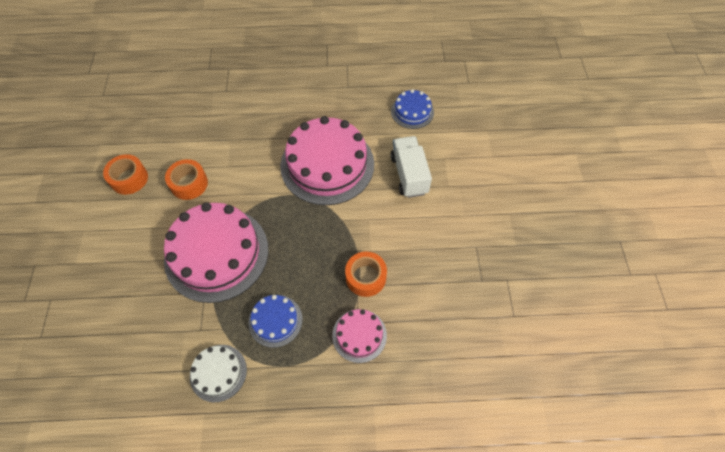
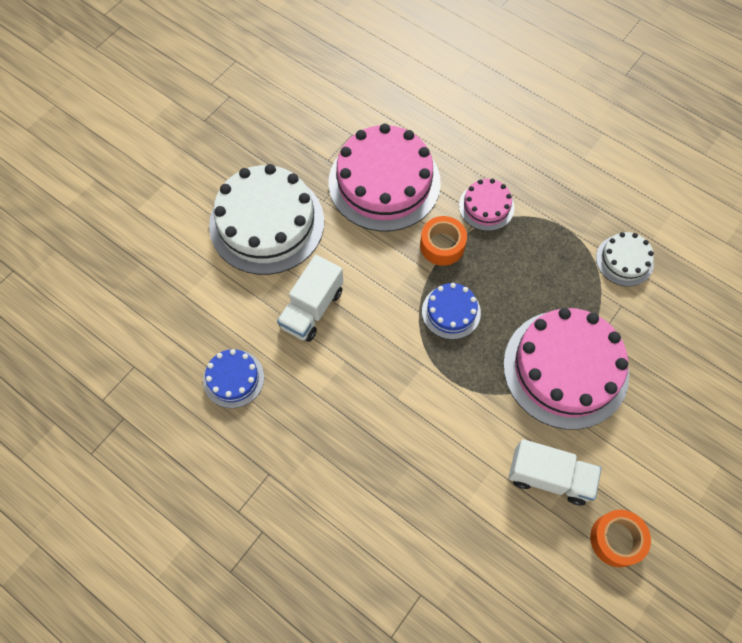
camera: 140 degrees left, 5 degrees up
(189, 184) = (549, 477): orange tape -> white truck
(275, 320) = (549, 267): blue cake -> blue cake (451, 312)
(327, 164) = (382, 384): pink cake -> pink cake (384, 182)
(493, 204) = (267, 223): none -> white cake

